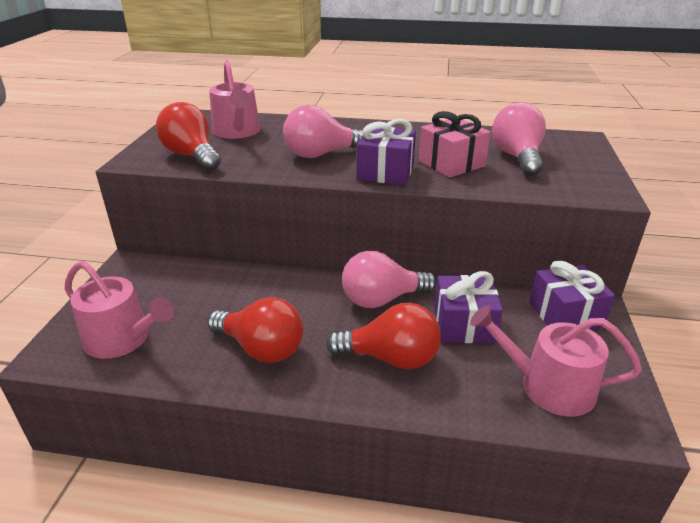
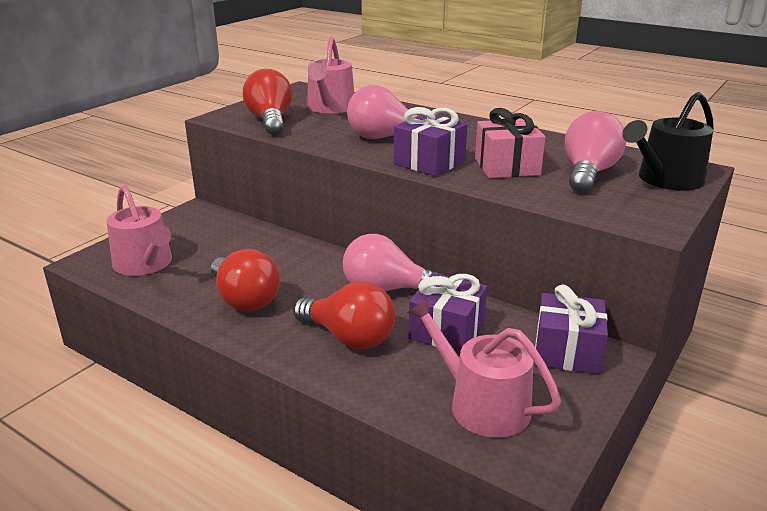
camera: 25 degrees right, 5 degrees down
(574, 152) = (665, 180): none -> black watering can

